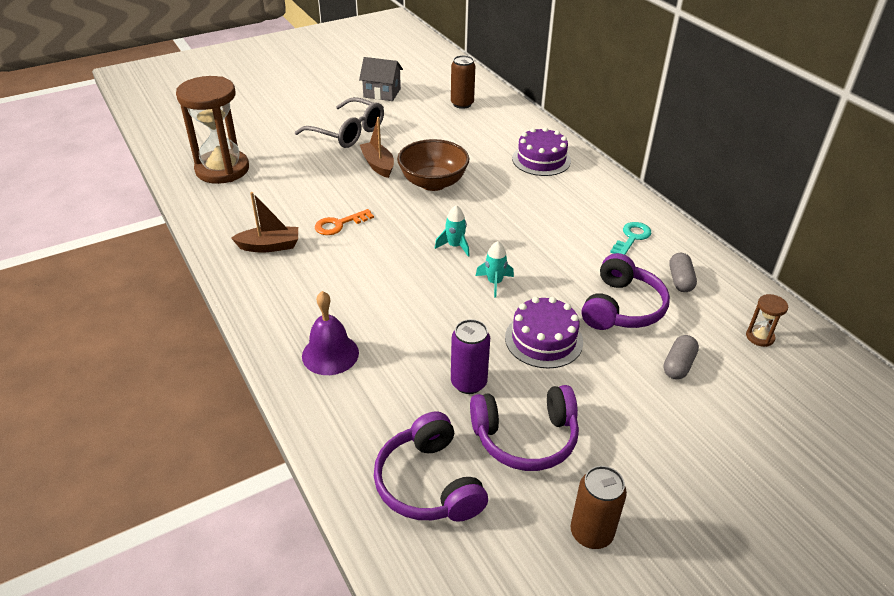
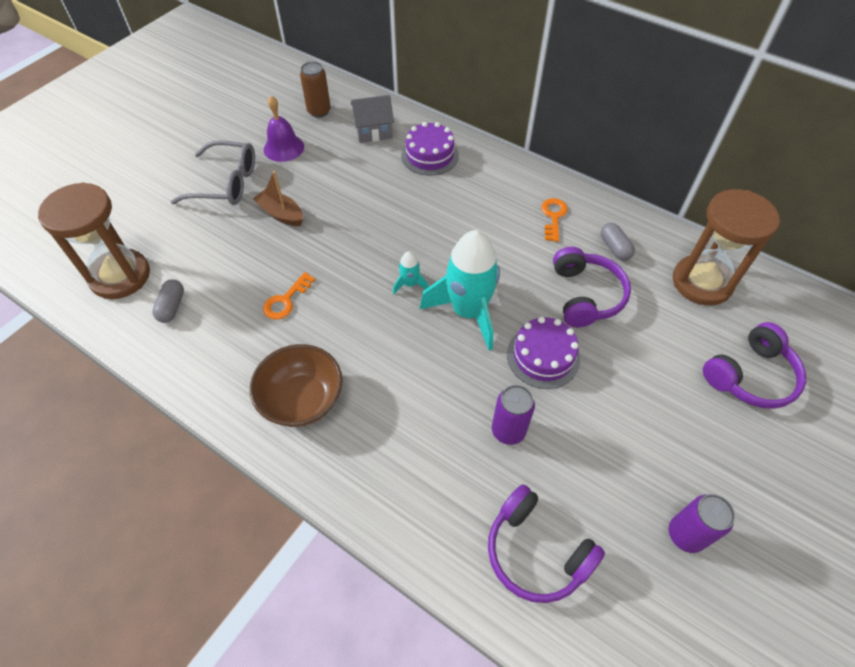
camera: 25 degrees left, 15 degrees up
(269, 246) = (232, 354): brown boat -> none
(330, 354) = (369, 455): purple bell -> purple bell (284, 148)
(382, 93) = (231, 122): grey house -> grey house (373, 131)
(433, 183) = (347, 217): brown bowl -> brown bowl (302, 400)
(494, 283) = (468, 311): turquoise rocket -> turquoise rocket, size x2.31
(525, 438) = (585, 466): purple headphones -> purple headphones (750, 376)
(591, 533) = (685, 534): brown can -> purple can
(632, 238) = (553, 217): turquoise key -> orange key
(678, 365) = (659, 337): grey capsule -> grey capsule (172, 307)
(760, 337) = (702, 282): brown hourglass -> brown hourglass, size x2.47

